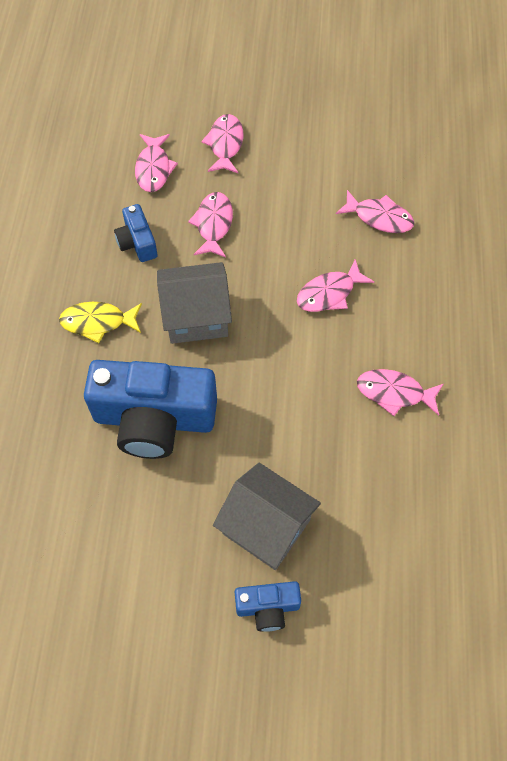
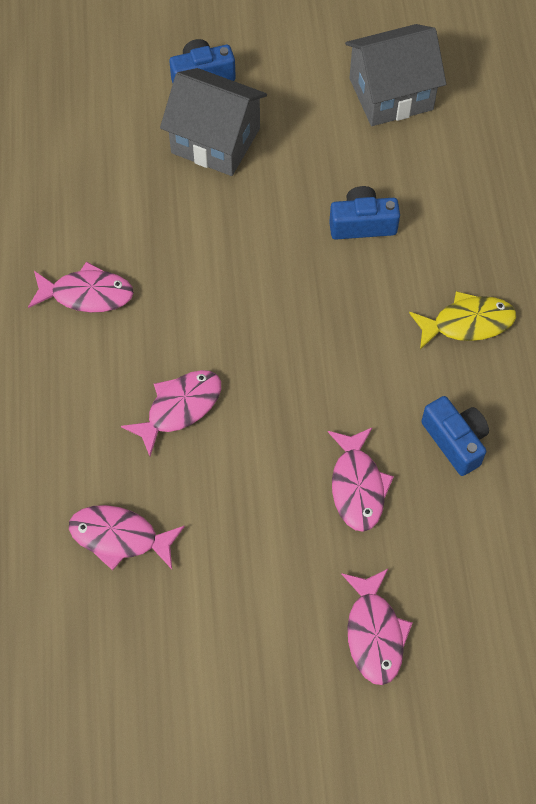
camera: 170 degrees right, 0 degrees up
(154, 168) = (472, 567): pink fish -> none
(154, 419) = (362, 224): blue camera -> blue camera, size x0.47
(196, 316) = (346, 350): grey house -> grey house (391, 94)

